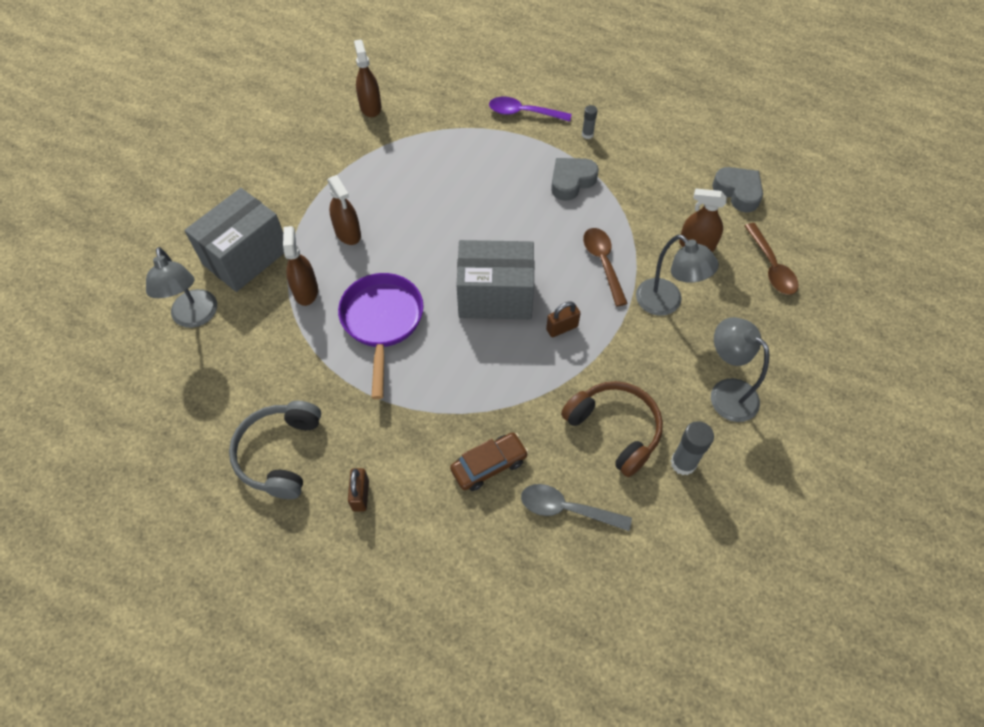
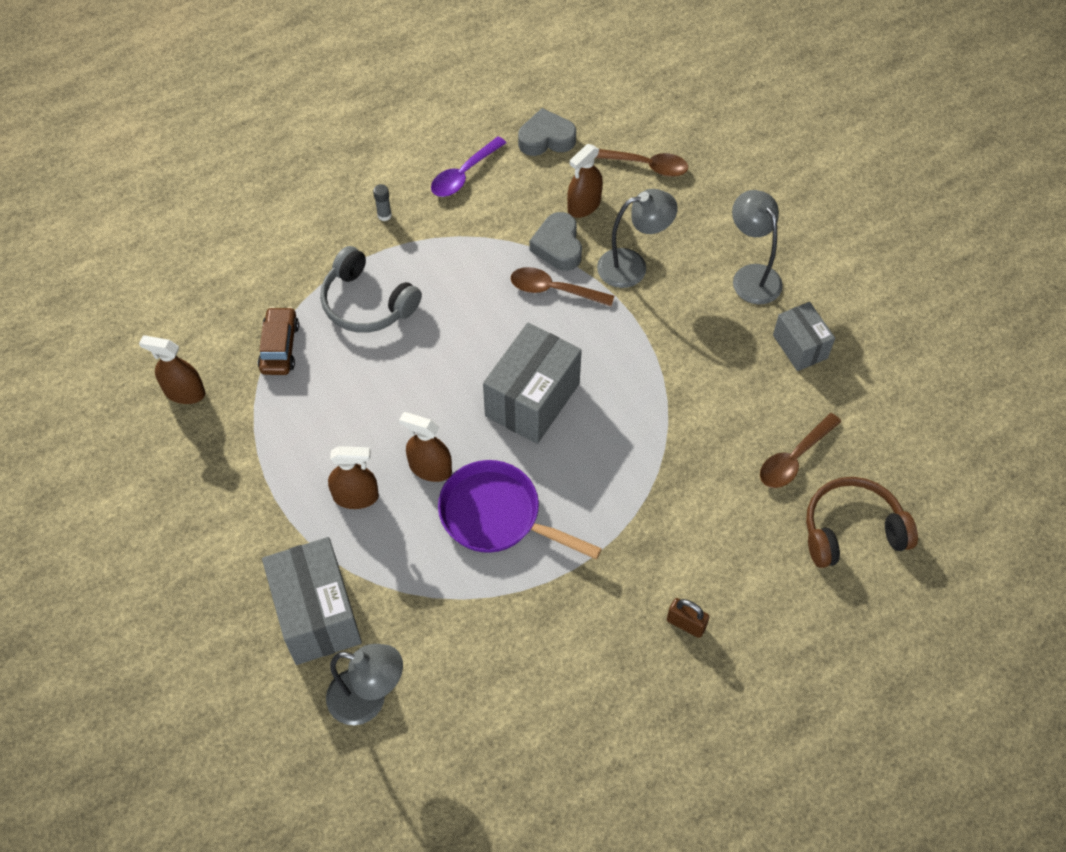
camera: 60 degrees left, 0 degrees up
(280, 454) = (597, 680): grey headphones -> grey headphones (367, 303)
(306, 291) = (407, 572): brown spray bottle -> brown spray bottle (430, 468)
(489, 465) = (716, 498): brown car -> brown car (279, 347)
(523, 113) = (310, 254): purple spoon -> purple spoon (464, 174)
(562, 328) = (605, 363): brown padlock -> none
(567, 509) = (794, 458): grey spoon -> brown spoon
(571, 181) = (435, 261): grey heart -> grey heart (558, 246)
(615, 429) = (738, 379): brown headphones -> brown headphones (851, 530)
(683, 463) = (800, 346): grey glue stick -> grey box
(726, 392) = (751, 276): grey lamp -> grey lamp turned 75 degrees clockwise

